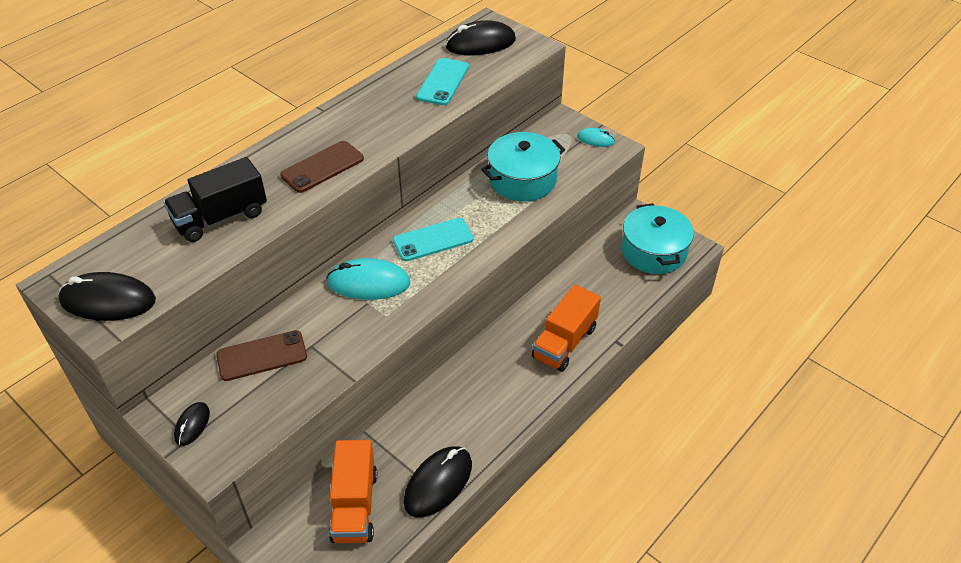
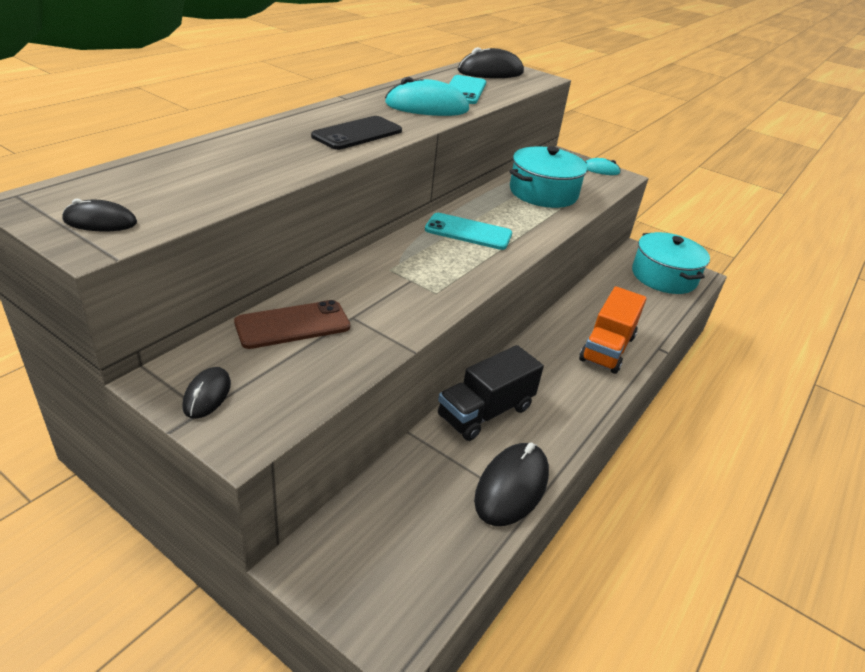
camera: 10 degrees left, 10 degrees down
(108, 301) = (100, 222): black mouse -> black mouse, size x0.54
(221, 217) = (245, 162): black truck -> black truck (485, 412)
(322, 167) = (357, 134): brown phone -> black phone
(355, 505) = (413, 514): orange truck -> none
(368, 283) = (407, 263): turquoise mouse -> turquoise mouse (427, 107)
(433, 240) = (468, 232): turquoise phone -> turquoise phone turned 45 degrees clockwise

